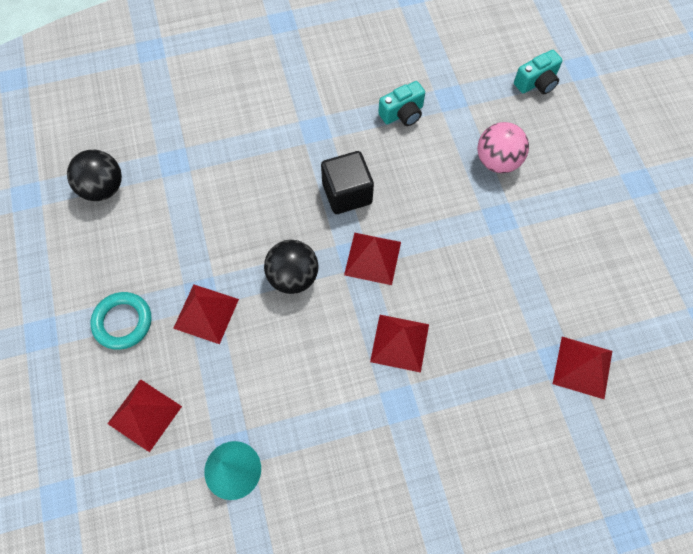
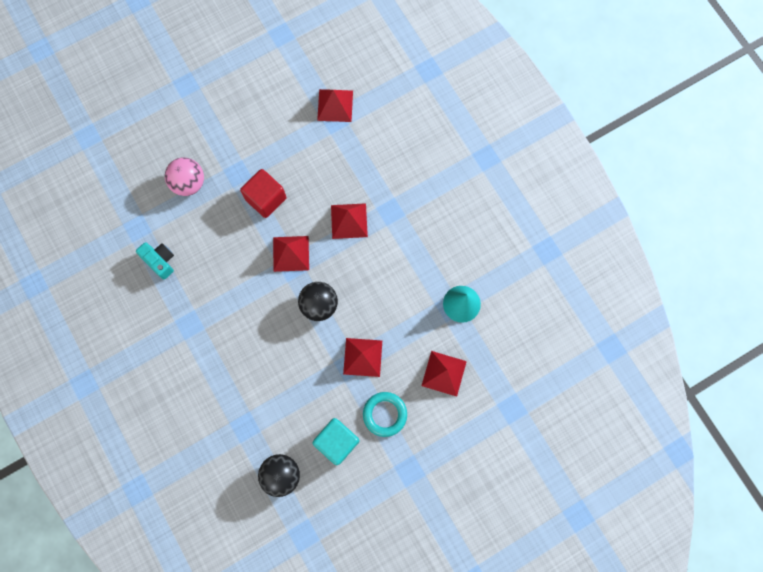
camera: 105 degrees left, 10 degrees up
(114, 257) = (337, 441): none -> turquoise cube
(347, 193) = (242, 285): black cube -> none
(456, 244) = (266, 199): none -> red cube
(536, 83) = (109, 166): turquoise camera -> none

